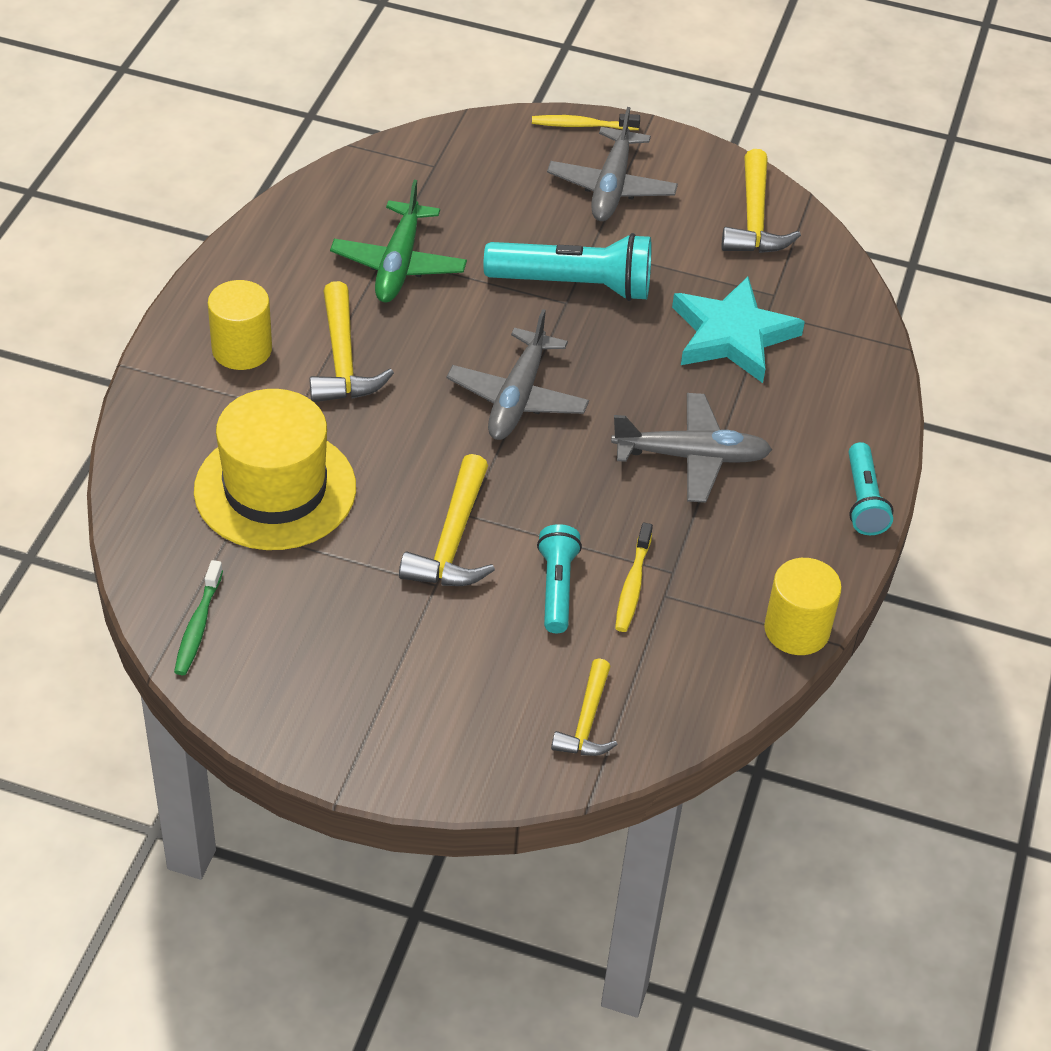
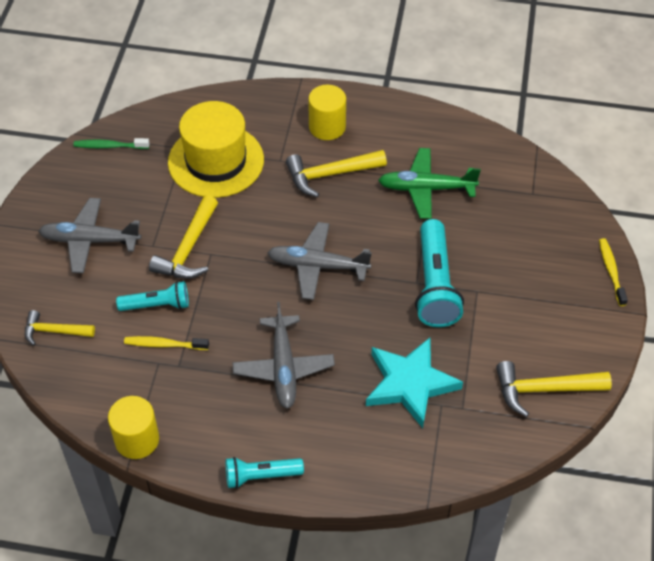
camera: 85 degrees right, 5 degrees up
(453, 540) = (188, 249): yellow hammer -> yellow hammer turned 75 degrees counterclockwise
(611, 187) = (547, 296): grey plane -> grey plane (89, 240)

